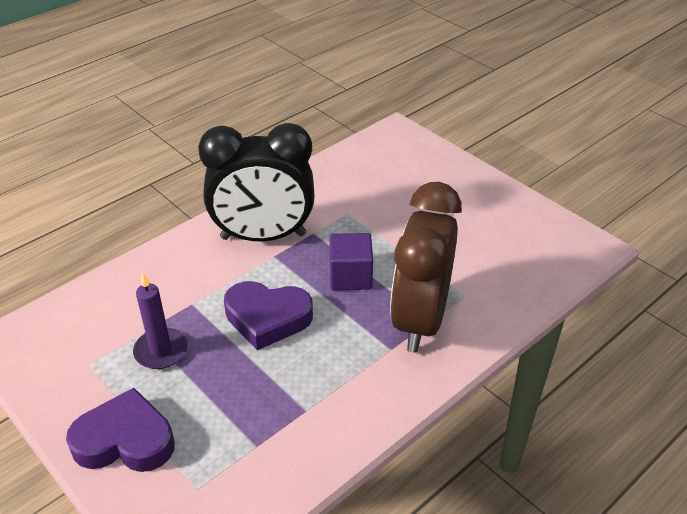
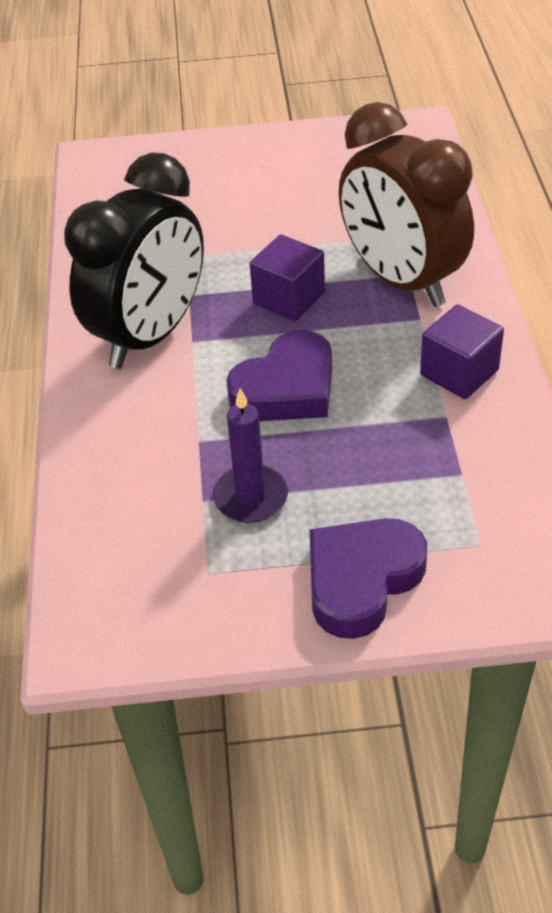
camera: 50 degrees left, 5 degrees up
(354, 396) = (459, 372): none -> purple cube

